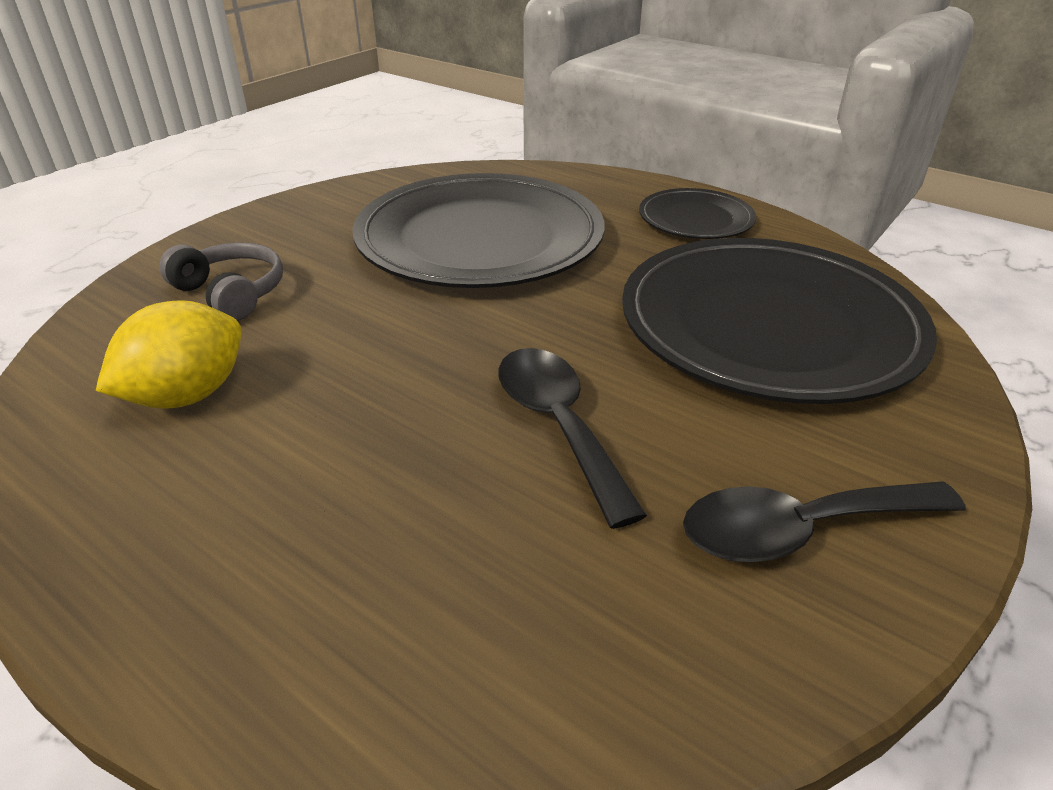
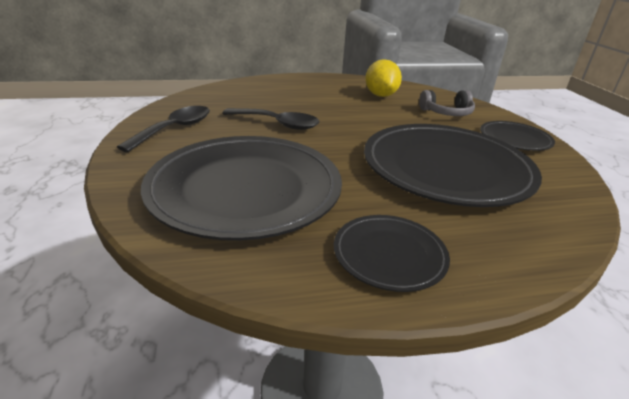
camera: 130 degrees right, 5 degrees down
(297, 224) = (515, 139): none -> black plate

